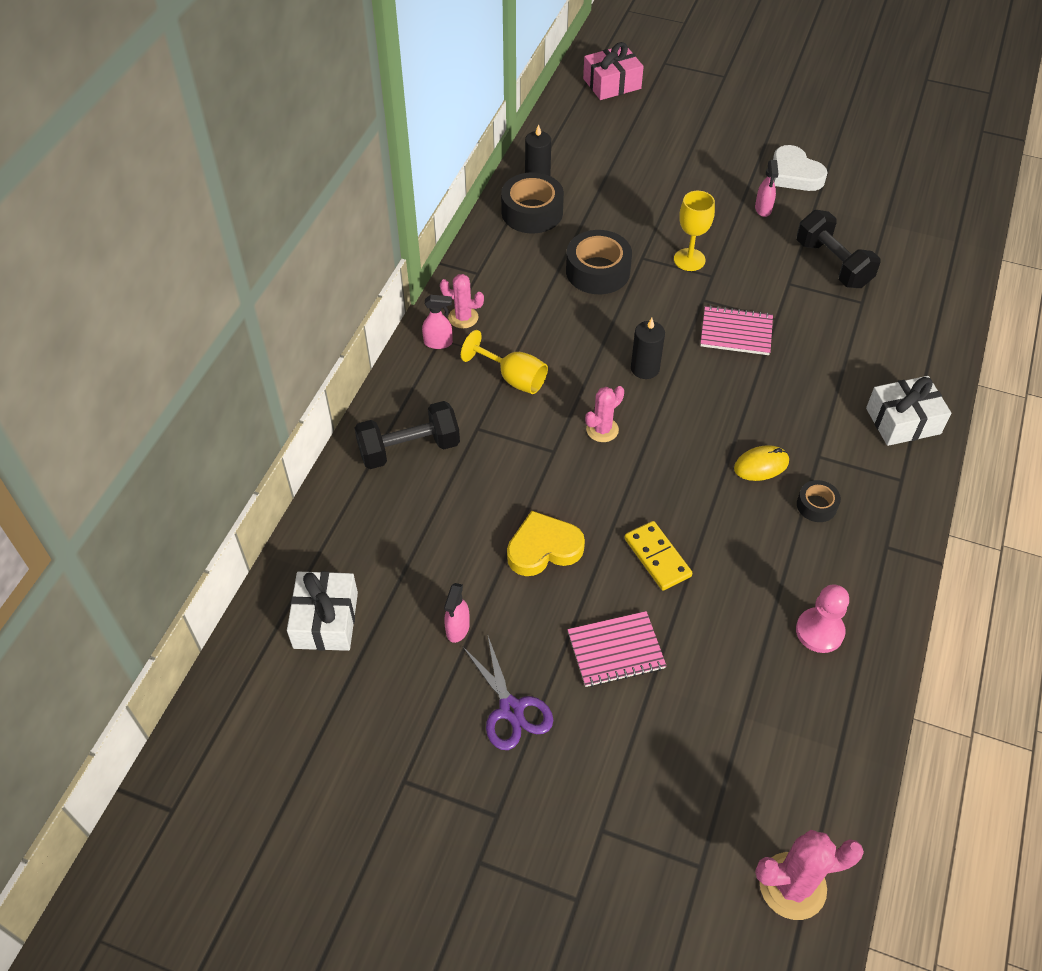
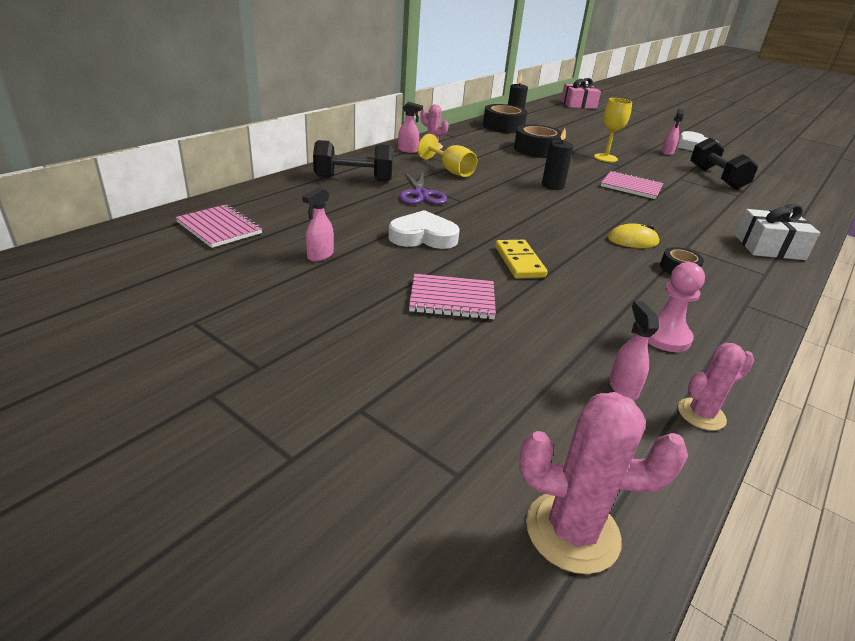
camera: 15 degrees right, 20 degrees down
(325, 620) = (219, 228): white gift -> pink notebook
(511, 709) = (330, 307): purple scissors -> purple scissors (421, 194)
(543, 548) = (423, 236): yellow heart -> white heart
(602, 430) = (505, 200): pink cactus -> pink cactus (701, 414)
(797, 719) = (623, 387): none -> pink spray bottle

